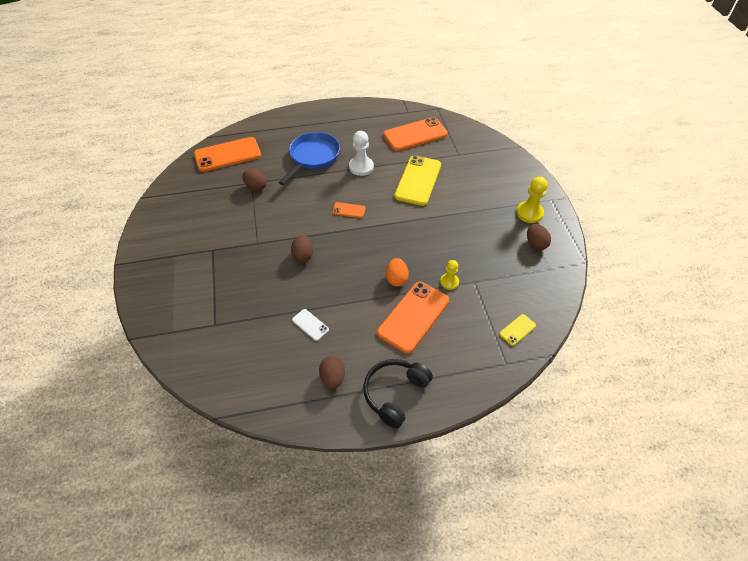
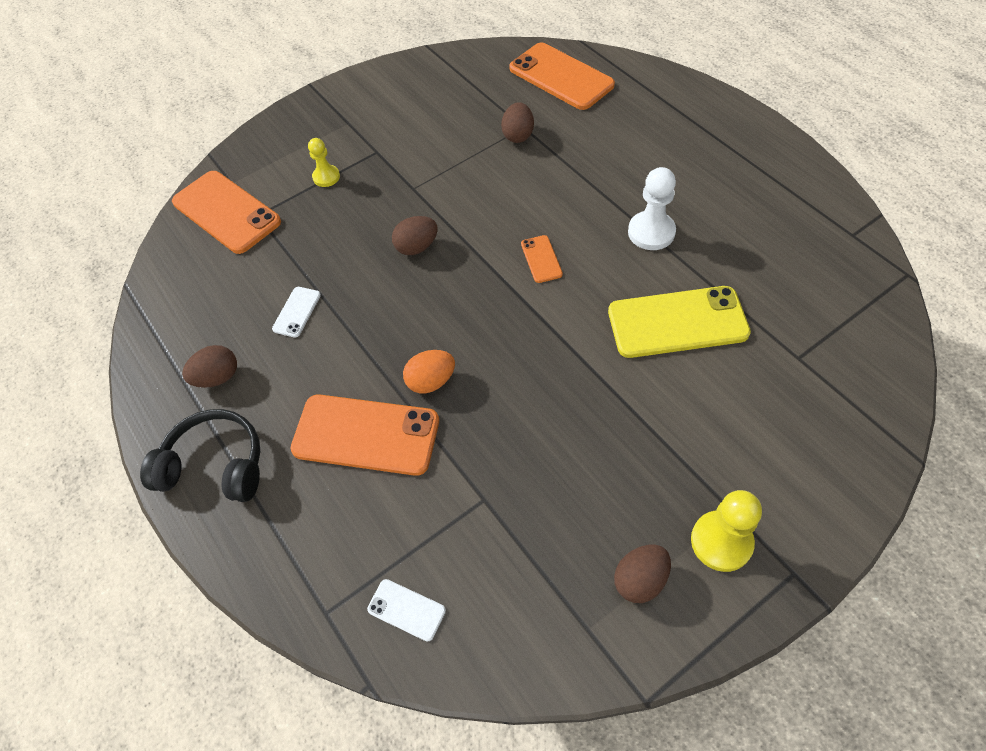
camera: 70 degrees right, 5 degrees up
(313, 157) = (627, 165): blue pan -> none
(415, 134) = (797, 270): orange phone -> orange phone (226, 212)
(449, 282) = (463, 460): yellow pawn -> yellow pawn (326, 177)
(517, 330) = (406, 610): yellow phone -> white phone

